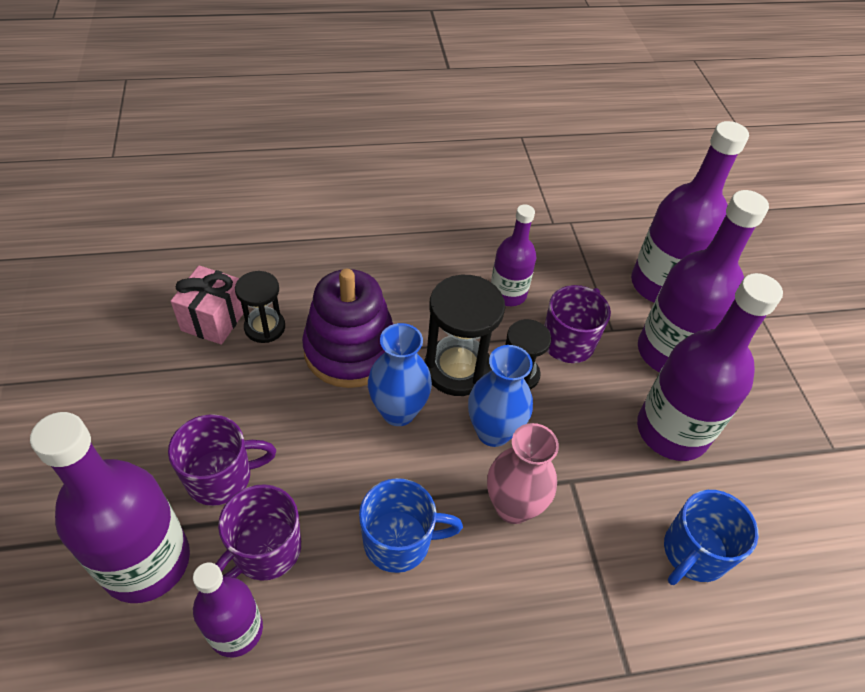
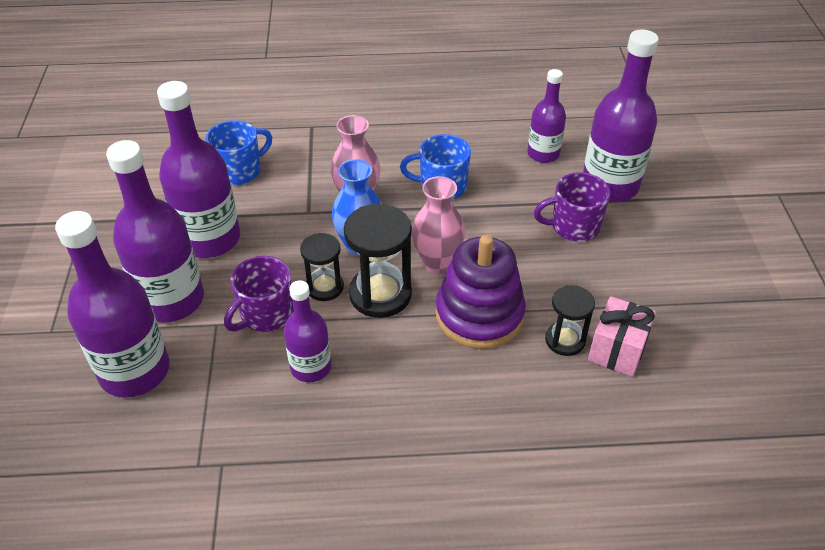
camera: 170 degrees left, 5 degrees down
(265, 550) = (532, 186): purple mug -> none
(398, 411) = (437, 263): blue vase -> pink vase

